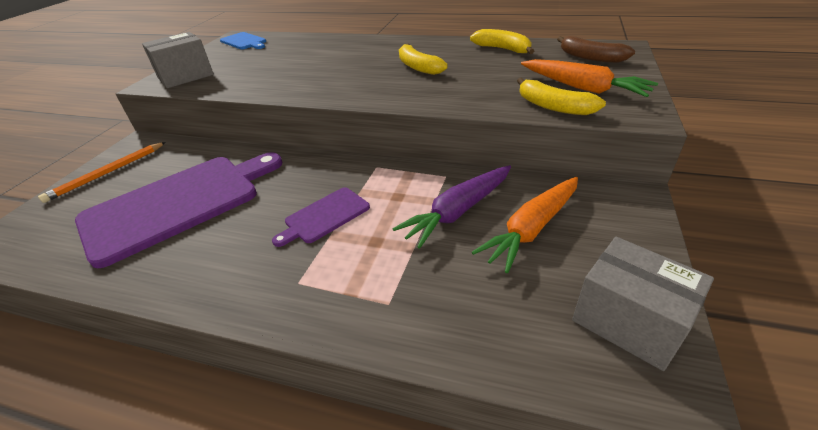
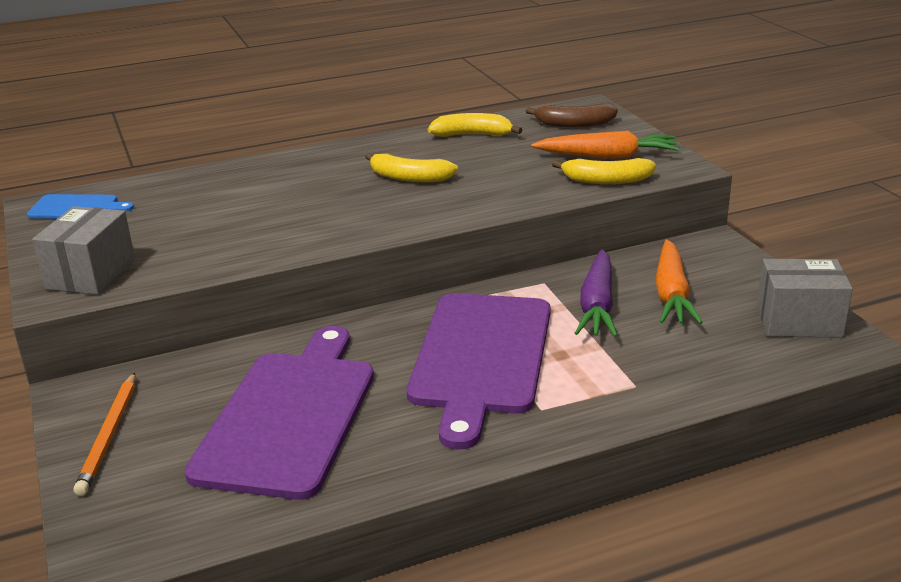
camera: 40 degrees left, 10 degrees down
(324, 216) = (481, 357): purple cutting board -> purple cutting board, size x2.14

